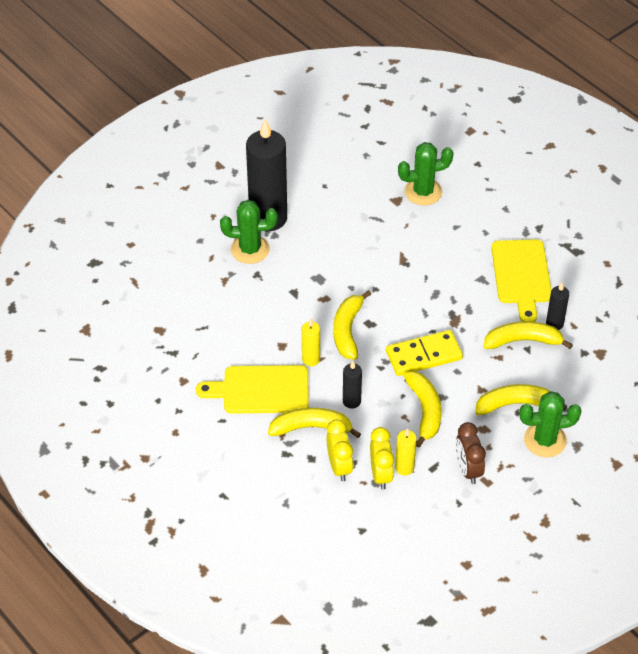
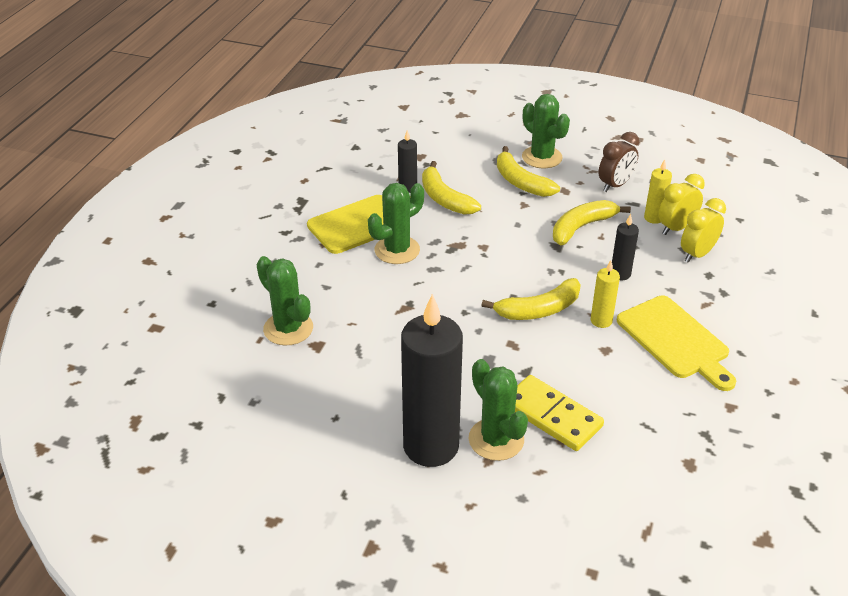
camera: 120 degrees left, 10 degrees down
(311, 427) = (677, 287): yellow banana -> none
(424, 355) = (519, 249): yellow domino -> yellow domino (552, 416)
(472, 282) = (397, 250): none -> green cactus

